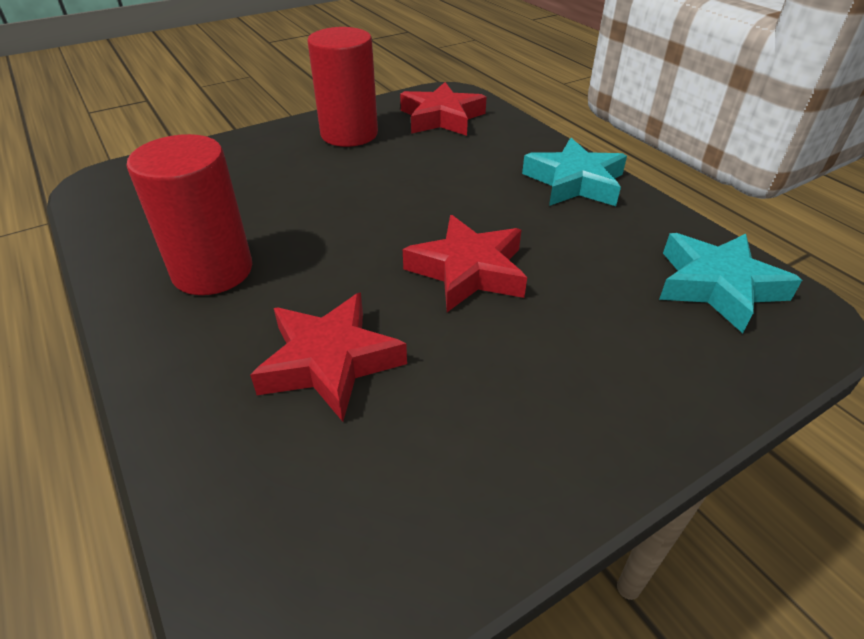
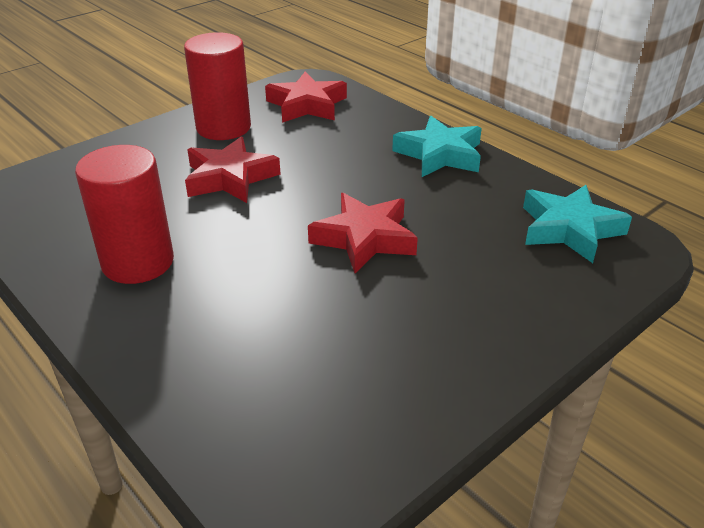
camera: 10 degrees left, 5 degrees down
(330, 361) = (267, 322): red star -> red star (230, 178)

